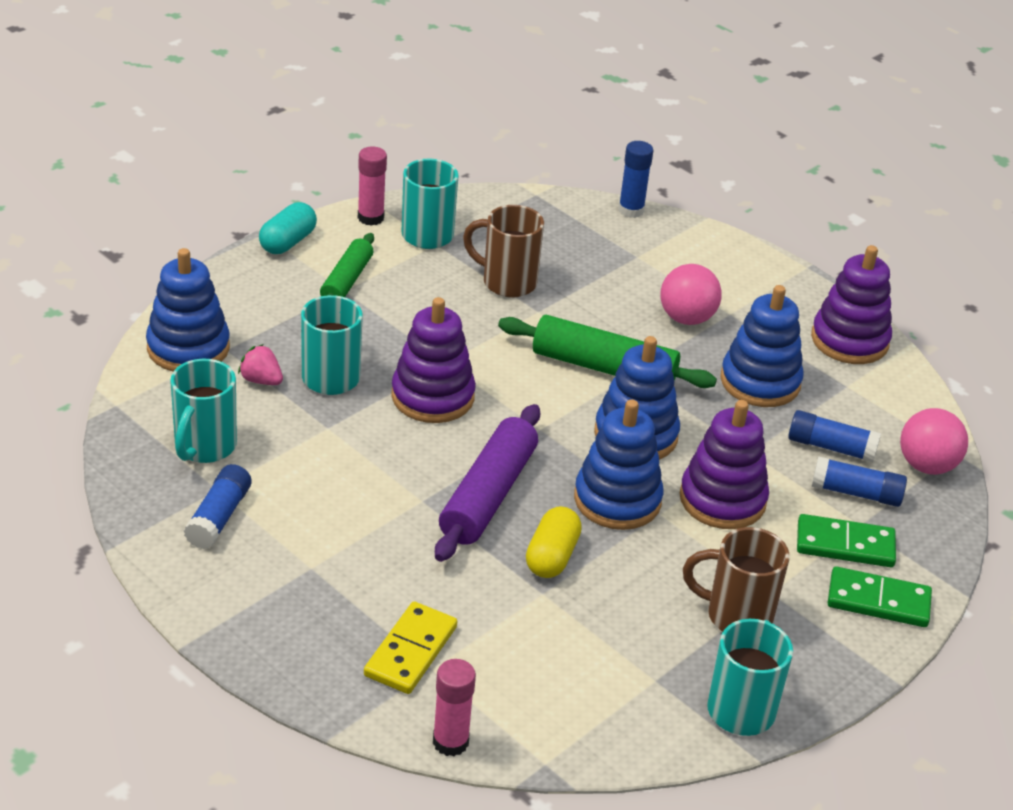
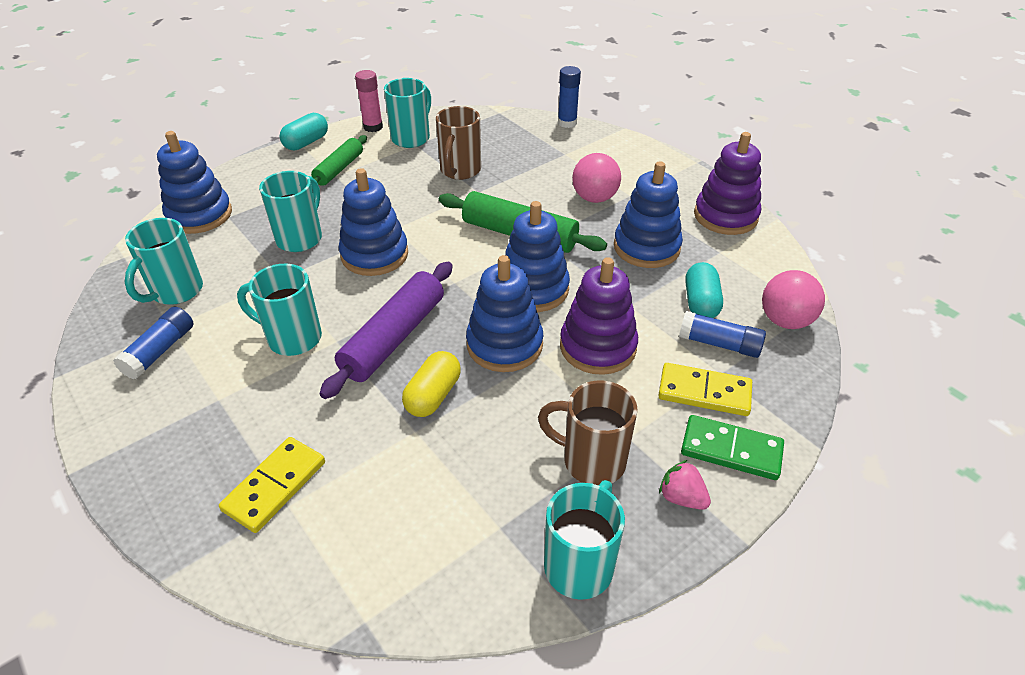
camera: 10 degrees right, 5 degrees up
(261, 380) = (244, 240): pink strawberry -> pink strawberry (681, 497)
(369, 499) = (292, 338): none -> turquoise mug
(432, 396) = (374, 255): purple stacking toy -> blue stacking toy
(450, 742) = (278, 590): pink glue stick -> none
(507, 282) = (460, 171): brown mug -> brown mug turned 105 degrees counterclockwise
(831, 447) = (700, 303): blue glue stick -> turquoise capsule
(845, 544) = (704, 392): green domino -> yellow domino

